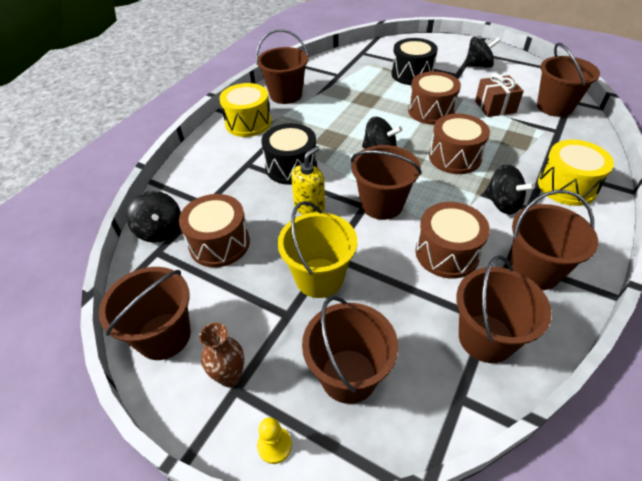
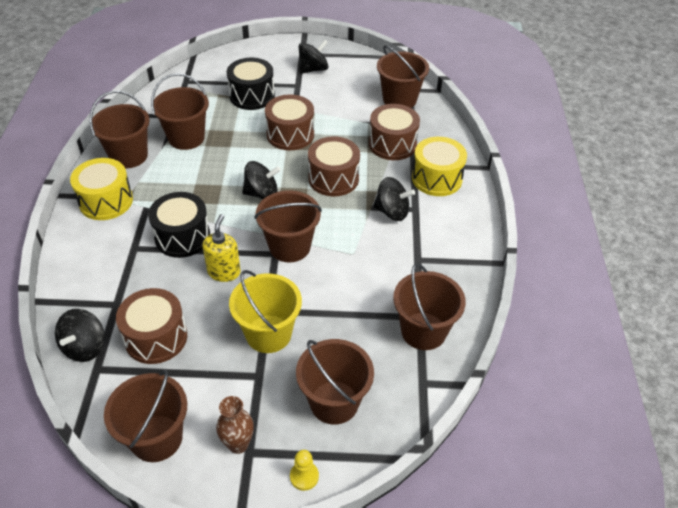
camera: 30 degrees left, 0 degrees up
(160, 230) = (85, 347): black spinning top -> black spinning top turned 75 degrees clockwise
(447, 253) = (365, 272): brown drum -> brown drum (392, 144)
(495, 107) = (347, 114): brown gift -> none
(534, 270) = (438, 263): brown bucket -> brown bucket (186, 138)

